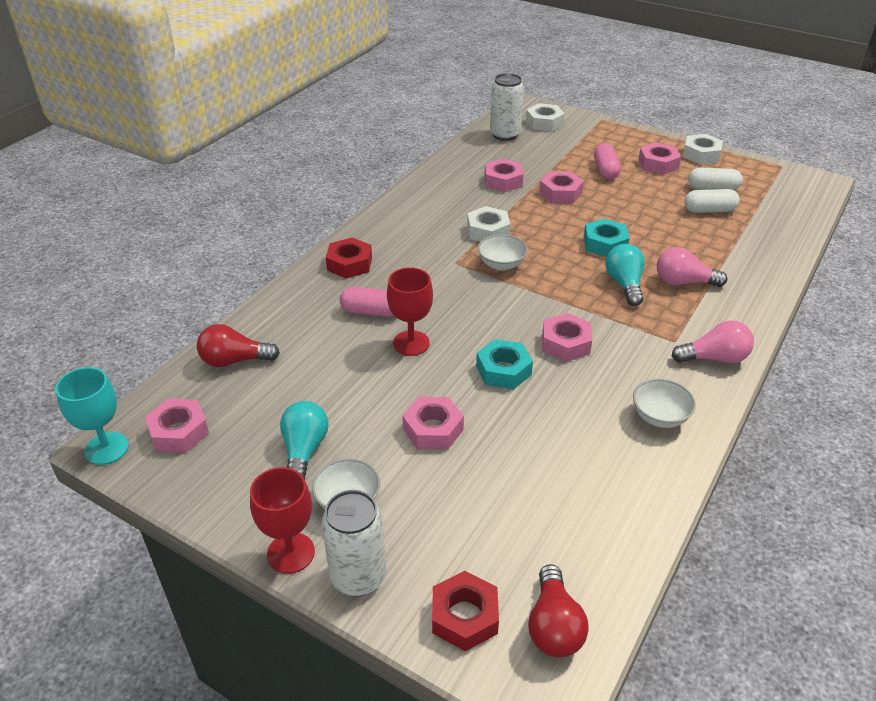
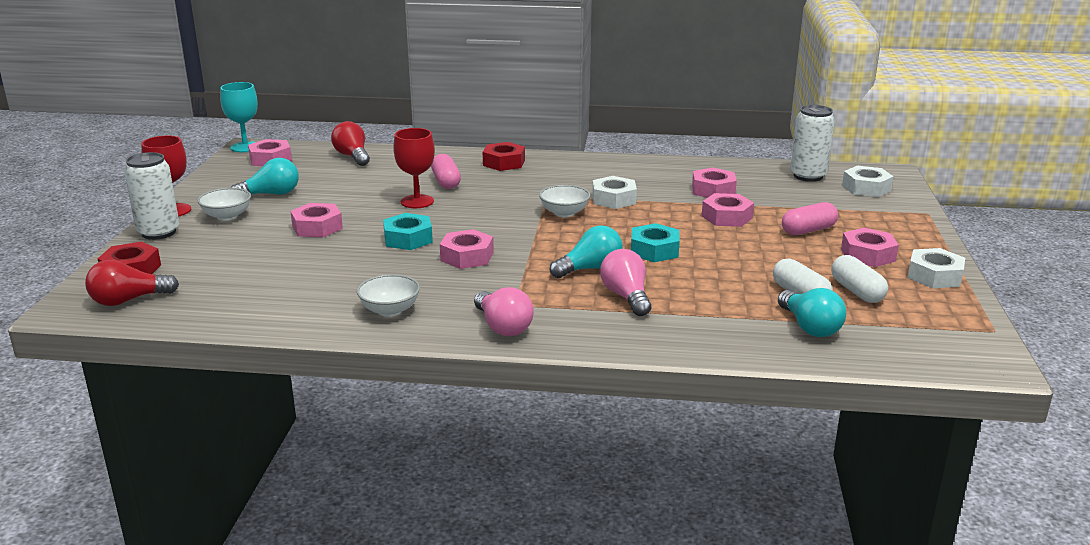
camera: 65 degrees right, 15 degrees down
(758, 224) = (810, 327): none -> turquoise light bulb

